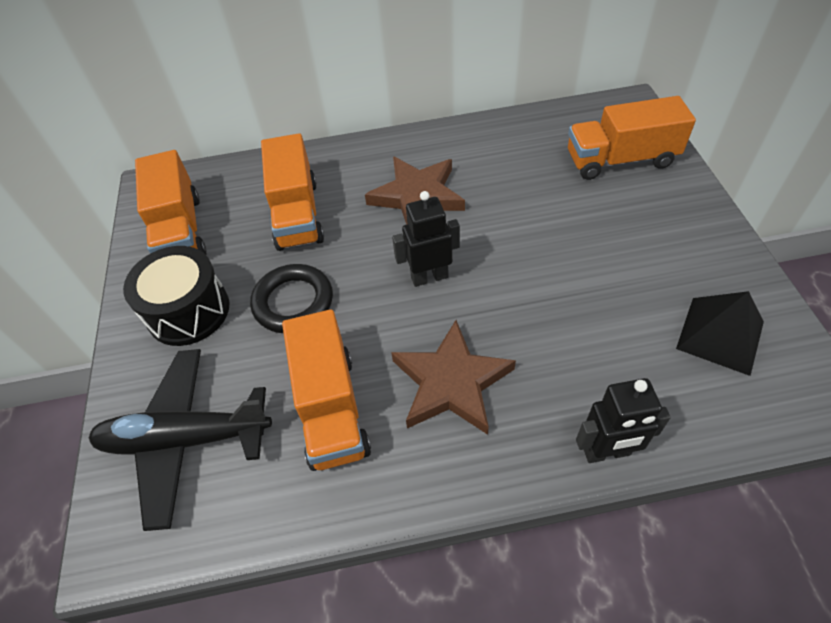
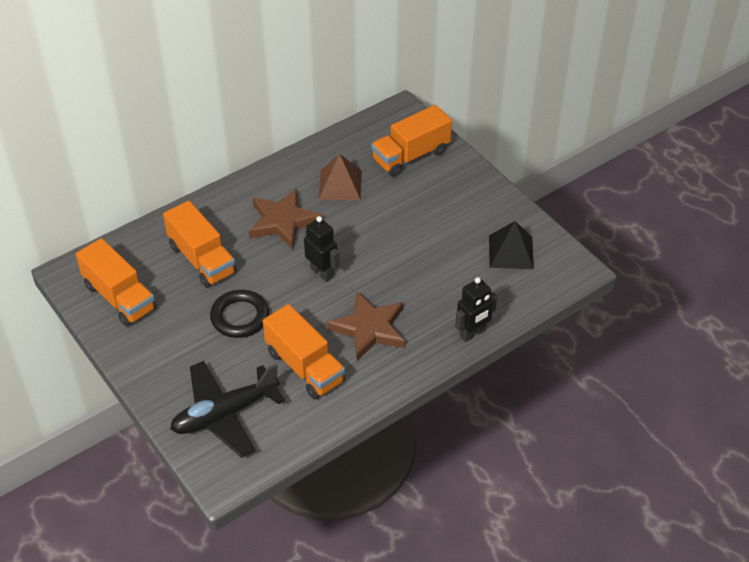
camera: 30 degrees left, 5 degrees down
(188, 311) = (169, 346): black drum -> none
(429, 277) = (322, 273): black robot -> black robot turned 90 degrees clockwise
(511, 171) = (340, 185): none -> brown pyramid

